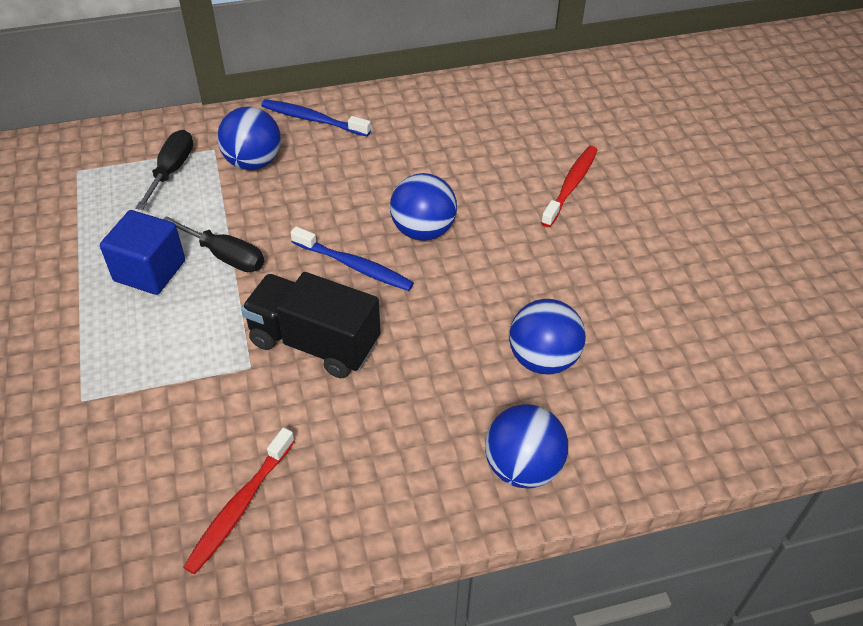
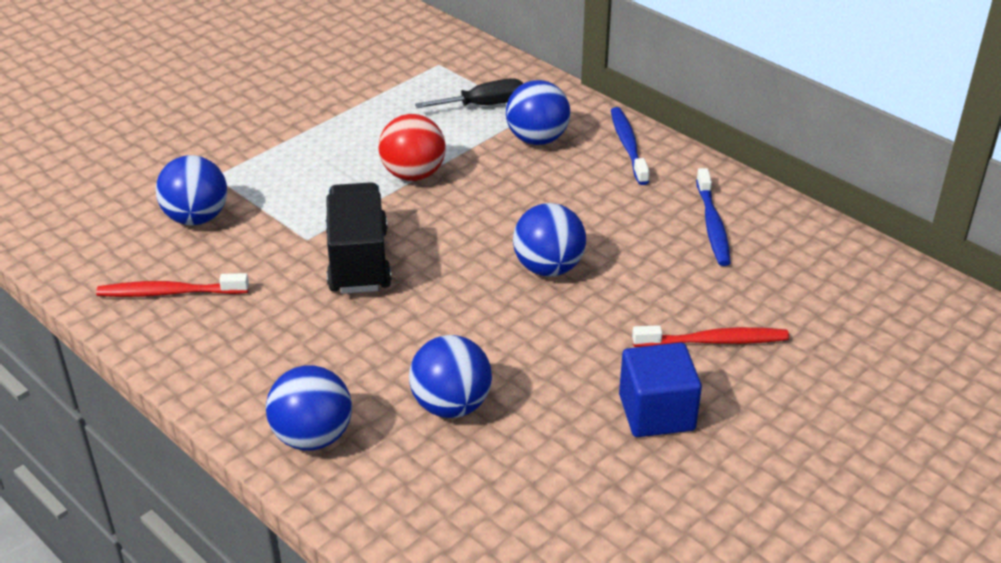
camera: 60 degrees right, 10 degrees down
(138, 441) = (196, 218): none -> blue ball
(150, 271) = (364, 146): blue cube -> blue cube (656, 412)
(225, 256) = (413, 174): black screwdriver -> red ball
(354, 266) = (466, 246): blue toothbrush -> blue toothbrush (712, 225)

